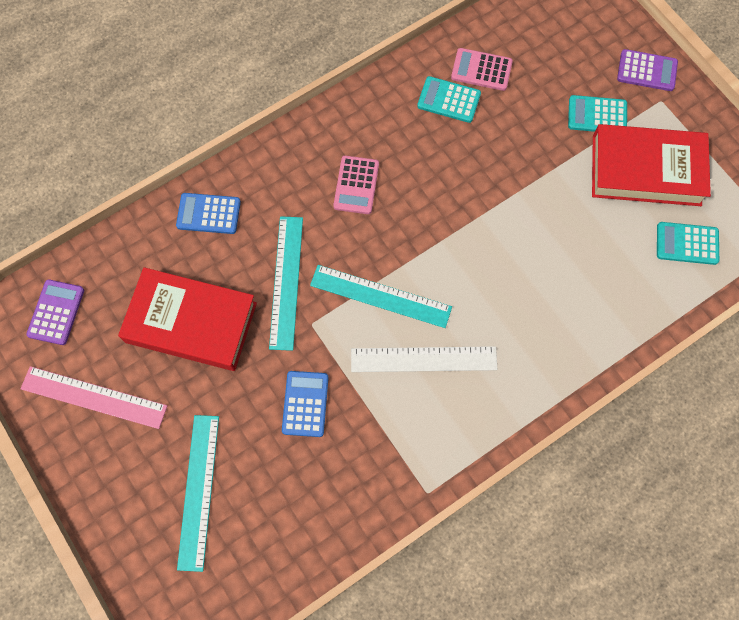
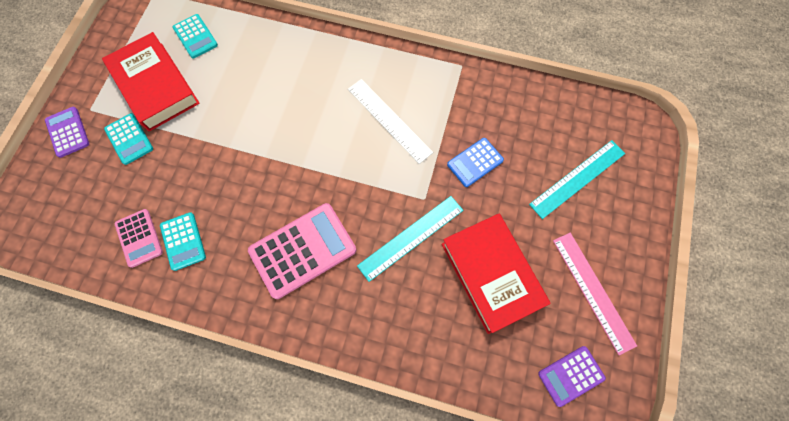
camera: 130 degrees left, 0 degrees up
(208, 214) = (408, 334): blue calculator -> none
(356, 185) = (302, 250): pink calculator -> pink calculator, size x1.78
(380, 296) = (370, 173): turquoise ruler -> none

